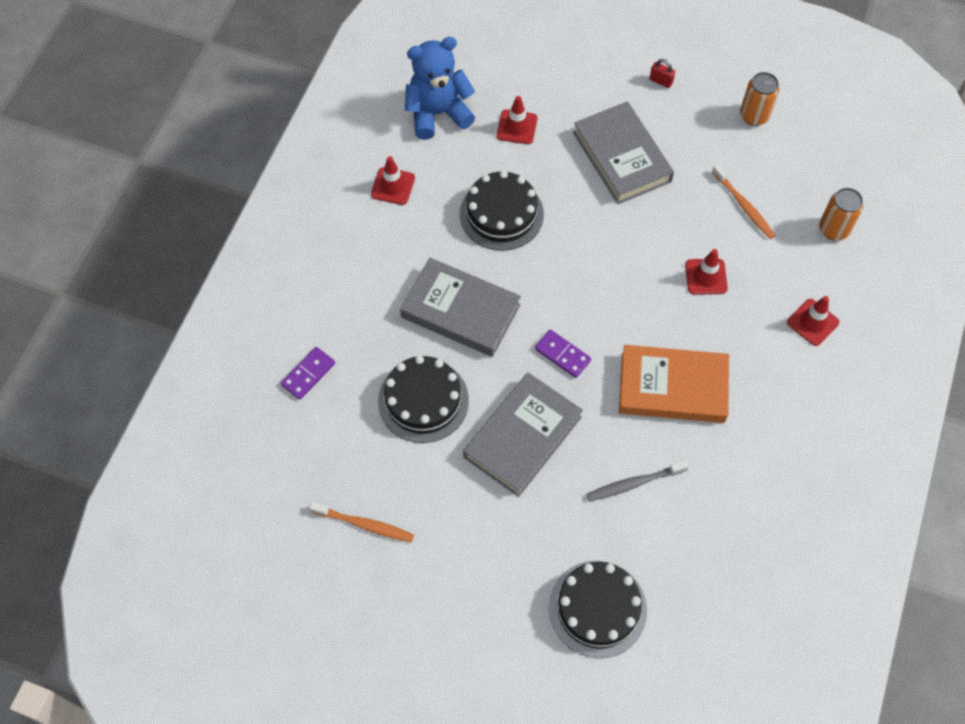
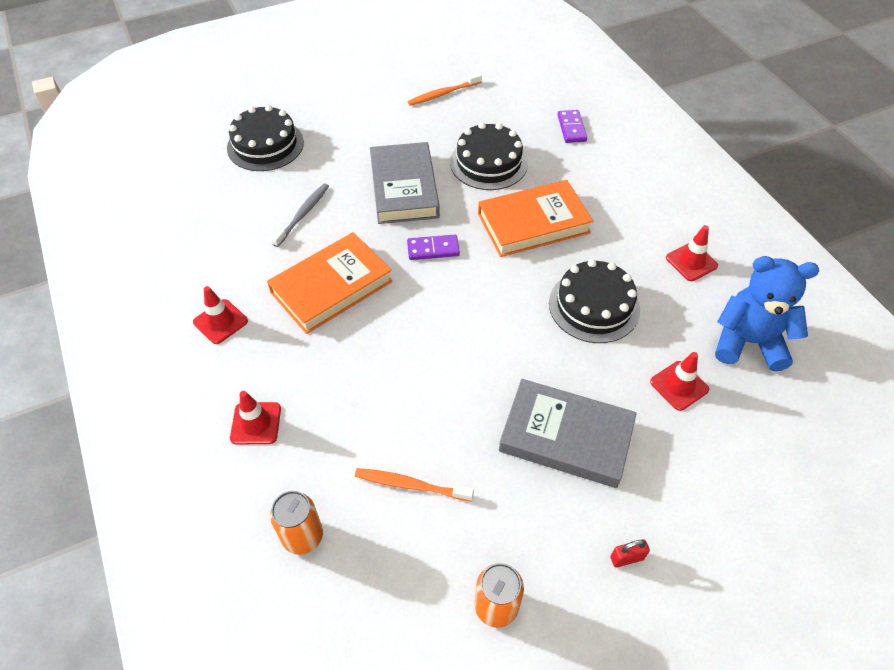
camera: 135 degrees right, 10 degrees down
(438, 113) = (748, 342): blue teddy bear -> blue teddy bear turned 105 degrees counterclockwise
(460, 311) = (533, 223): grey book -> orange book
(706, 277) = (383, 388): red traffic cone -> red traffic cone (220, 322)

